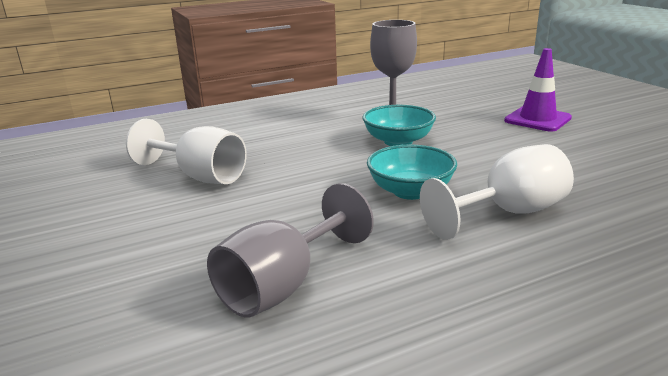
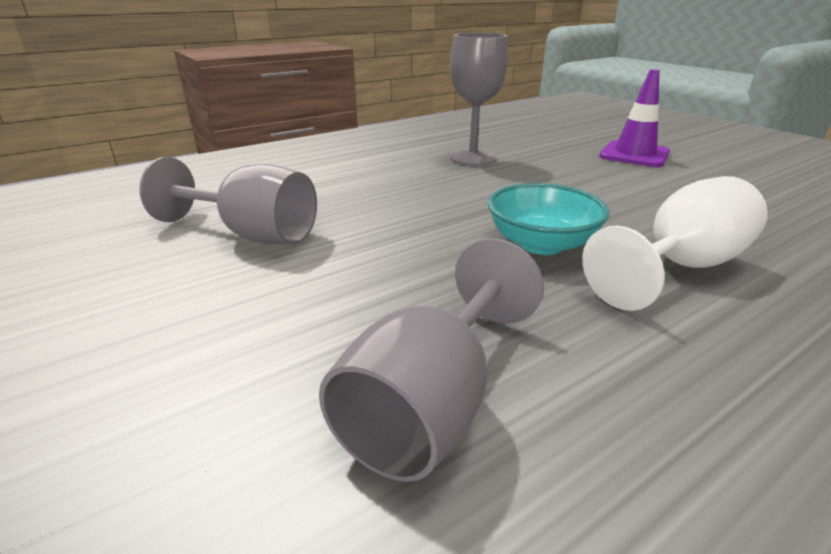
camera: 10 degrees left, 5 degrees up
(200, 176) = (252, 235): white goblet -> grey goblet
(398, 141) = (492, 182): turquoise bowl -> none

